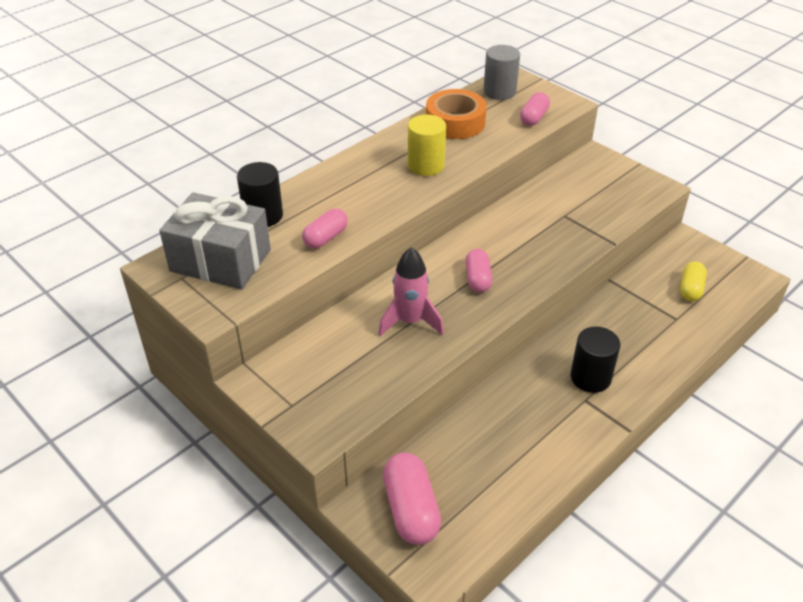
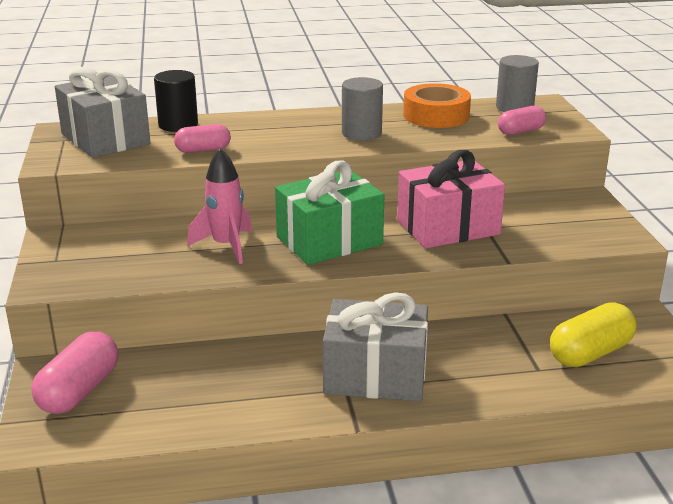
camera: 35 degrees right, 15 degrees down
(426, 165) = (361, 133): yellow cylinder -> grey cylinder
(478, 279) = (329, 241): pink capsule -> green gift
(541, 227) = (448, 227): none -> pink gift
(590, 377) = (375, 375): black cylinder -> grey gift
(690, 289) = (590, 353): yellow capsule -> yellow capsule, size x1.57

